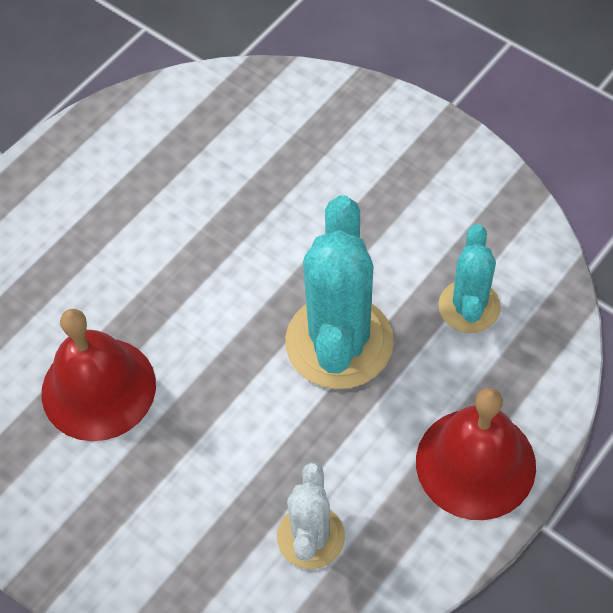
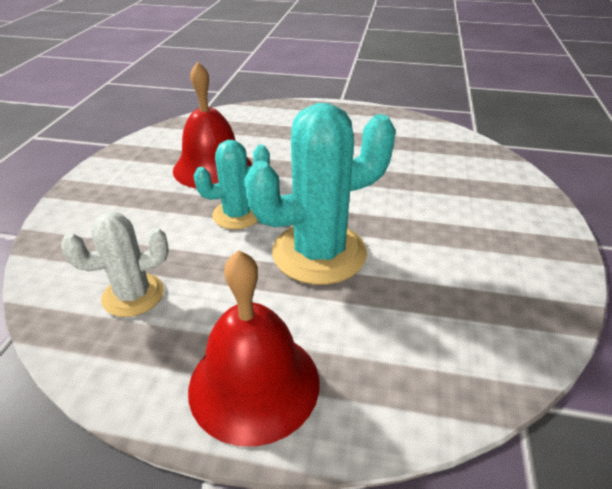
camera: 60 degrees right, 20 degrees down
(469, 307) = (417, 319): turquoise cactus -> turquoise cactus (237, 215)

